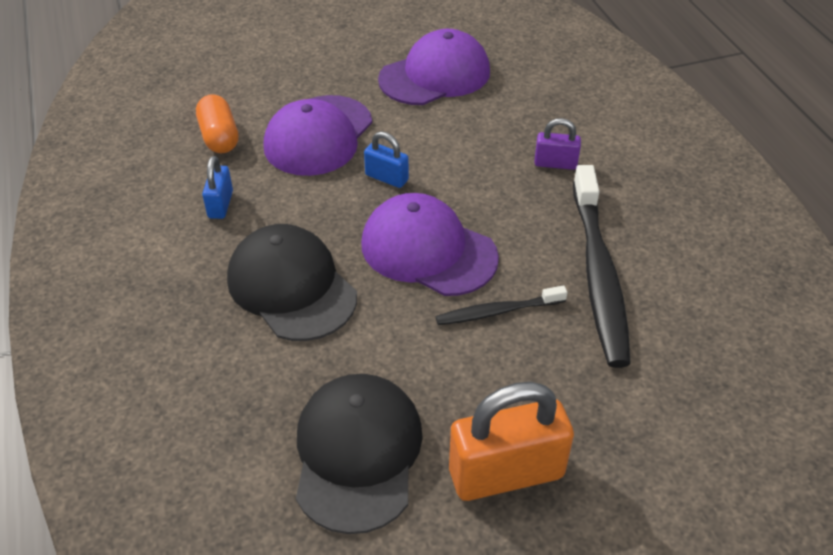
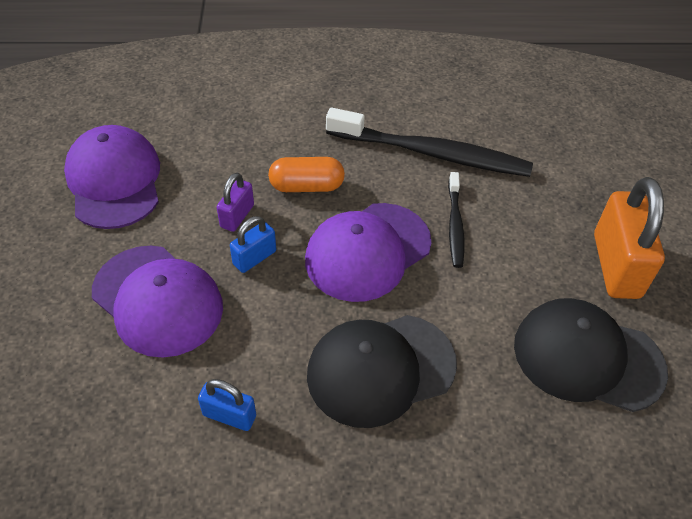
camera: 75 degrees left, 5 degrees up
(219, 137) = (105, 398): orange capsule -> orange capsule (307, 186)
(555, 163) = (292, 137): purple padlock -> purple padlock (237, 216)

